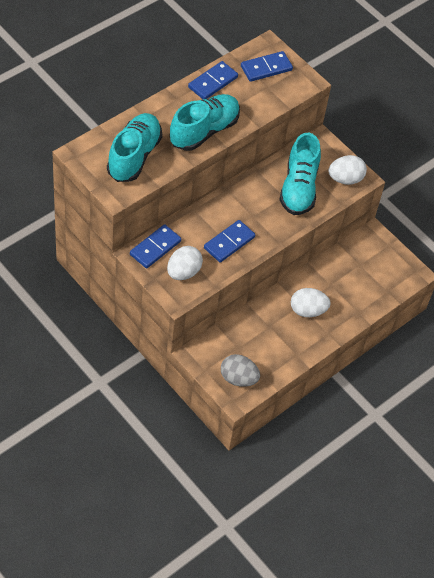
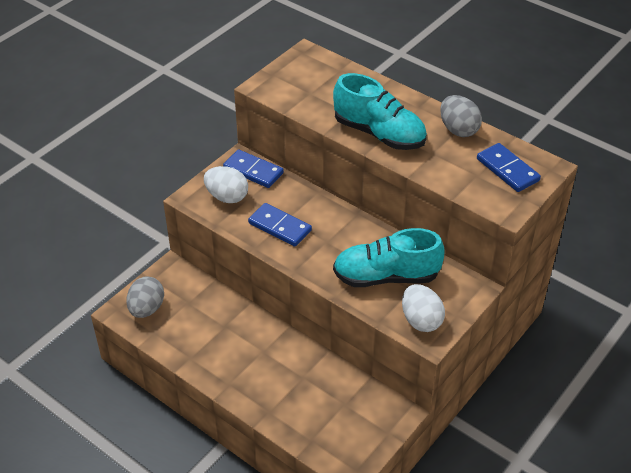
camera: 85 degrees right, 10 degrees down
(134, 156) = (319, 89): turquoise shoe -> none
(213, 82) = (458, 130): blue domino -> grey egg
(307, 310) = (256, 359): white egg -> none

